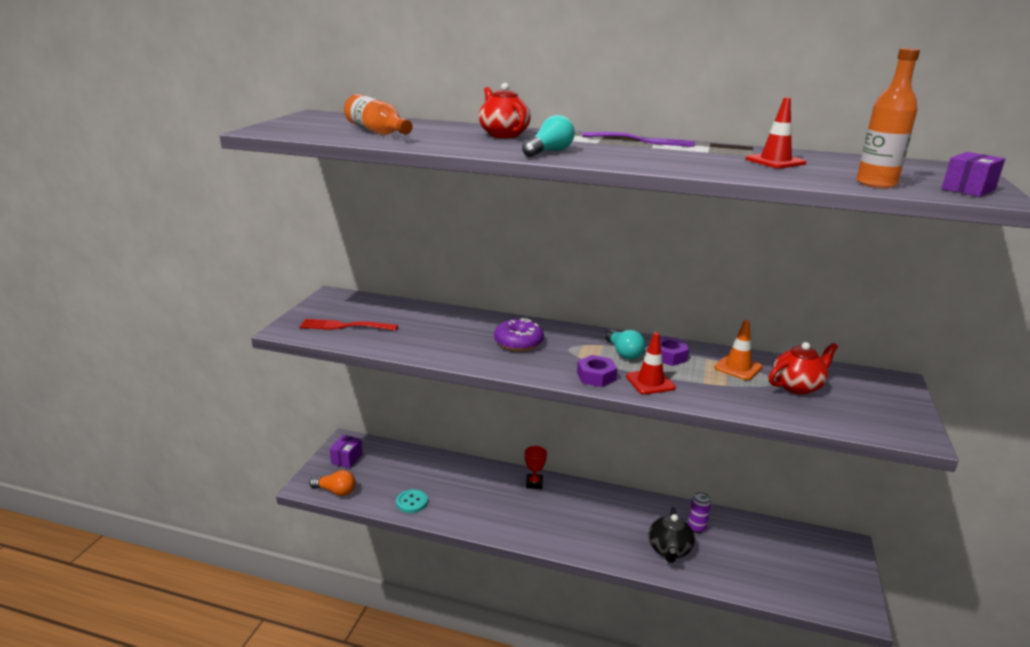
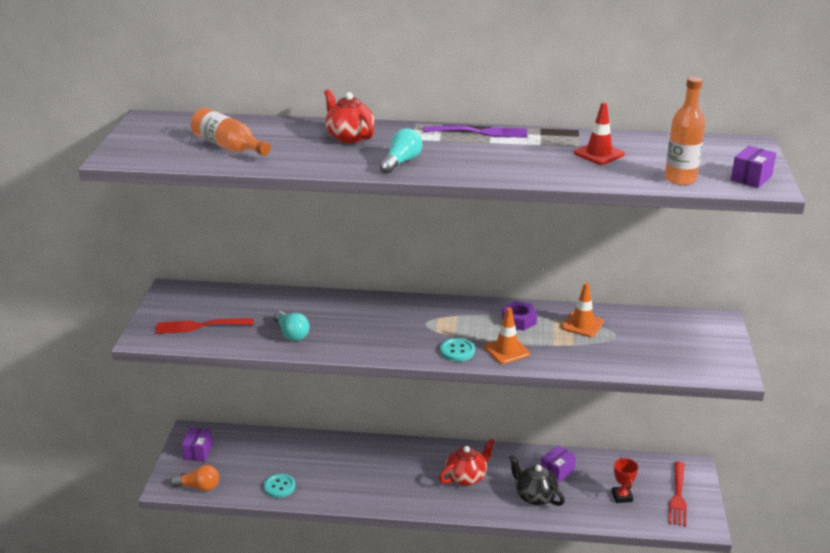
camera: 10 degrees left, 5 degrees up
(518, 343) = (376, 323): purple donut -> none
(534, 483) = (396, 450): red trophy -> red trophy (622, 496)
(596, 376) = (457, 351): purple nut -> turquoise button
(623, 353) = (477, 322): turquoise light bulb -> turquoise light bulb (291, 334)
(650, 382) = (506, 350): red traffic cone -> orange traffic cone
(669, 550) = (535, 496): black teapot -> black teapot turned 135 degrees clockwise
(696, 528) = (557, 471): purple can -> purple box
(797, 386) = (635, 337): red teapot -> red teapot (466, 477)
(829, 574) = (678, 496): none -> red fork

